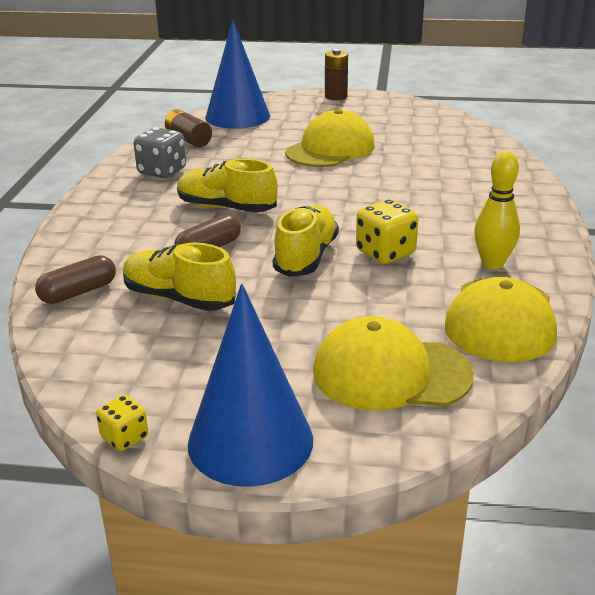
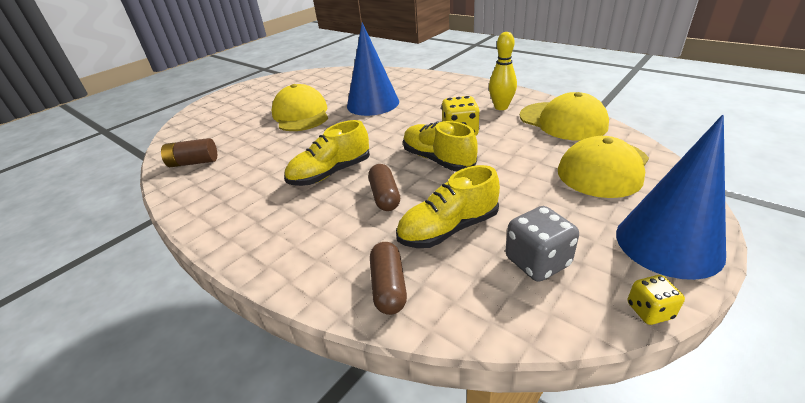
camera: 55 degrees left, 5 degrees up
(162, 171) = (228, 188): grey dice -> grey dice (537, 262)
(237, 116) = (193, 133): blue cone -> blue cone (373, 103)
(336, 96) = (230, 94): brown battery -> none

